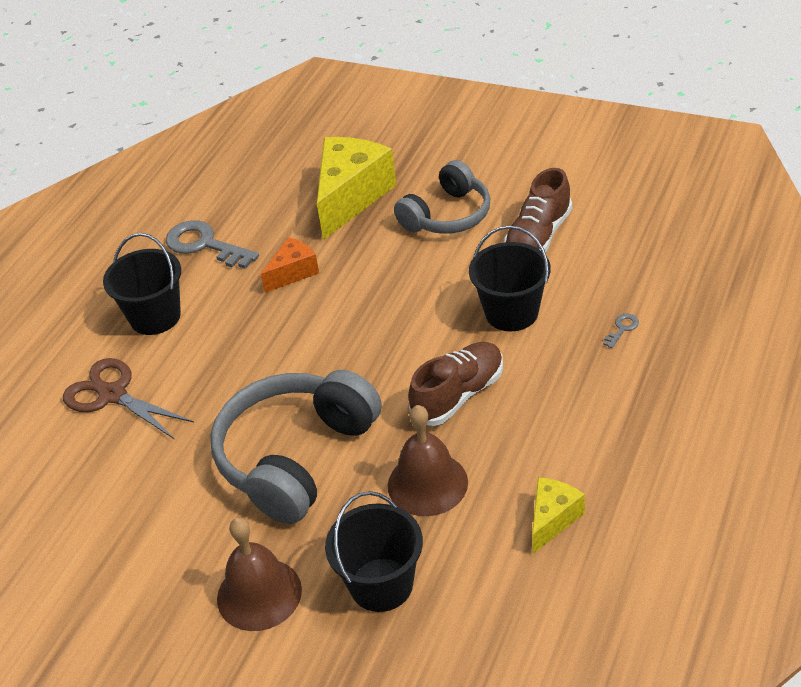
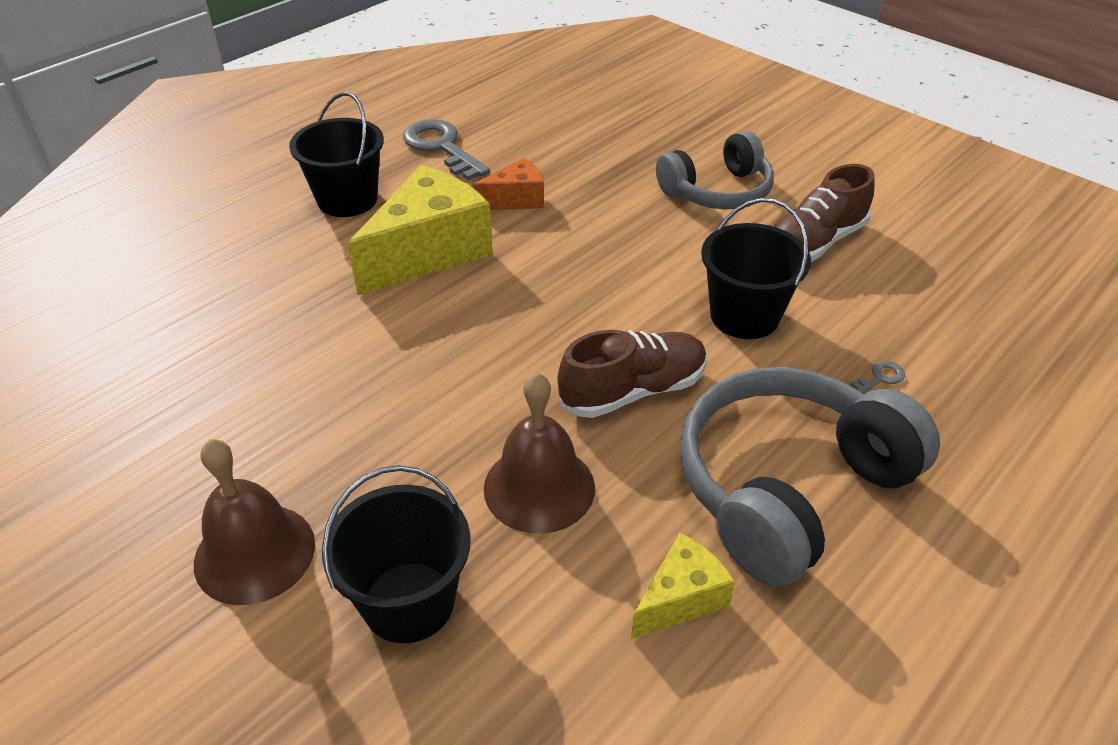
camera: 15 degrees right, 0 degrees up
(113, 395) = (252, 263): brown scissors -> none
(296, 457) = (401, 397): grey headphones -> grey headphones (788, 488)
(351, 197) = (620, 145): yellow cheese -> yellow cheese (429, 252)

